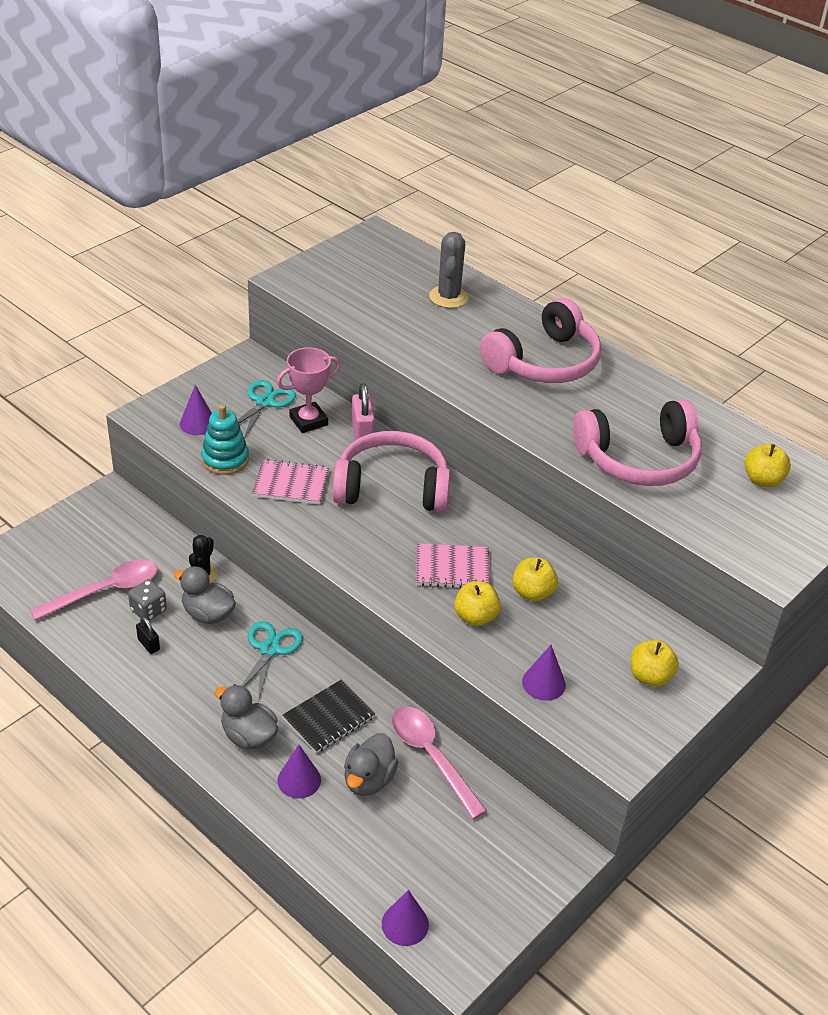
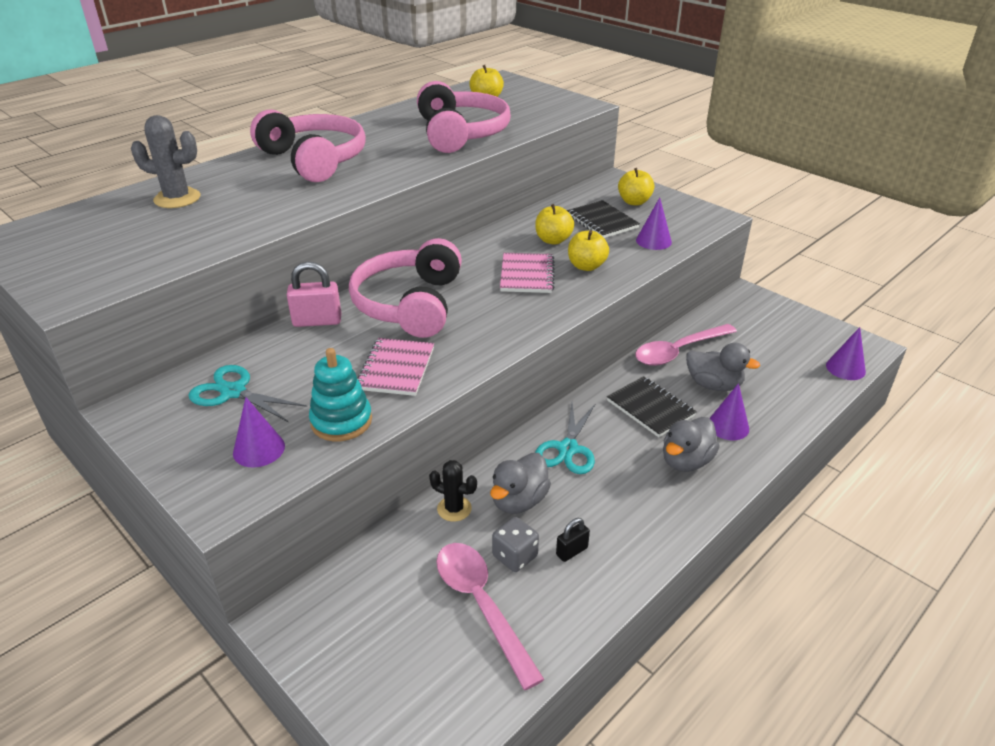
camera: 85 degrees left, 5 degrees down
(270, 649) = (567, 449): turquoise scissors -> turquoise scissors turned 90 degrees counterclockwise
(308, 421) = (283, 358): pink trophy -> none
(587, 639) = (602, 221): none -> black notebook

